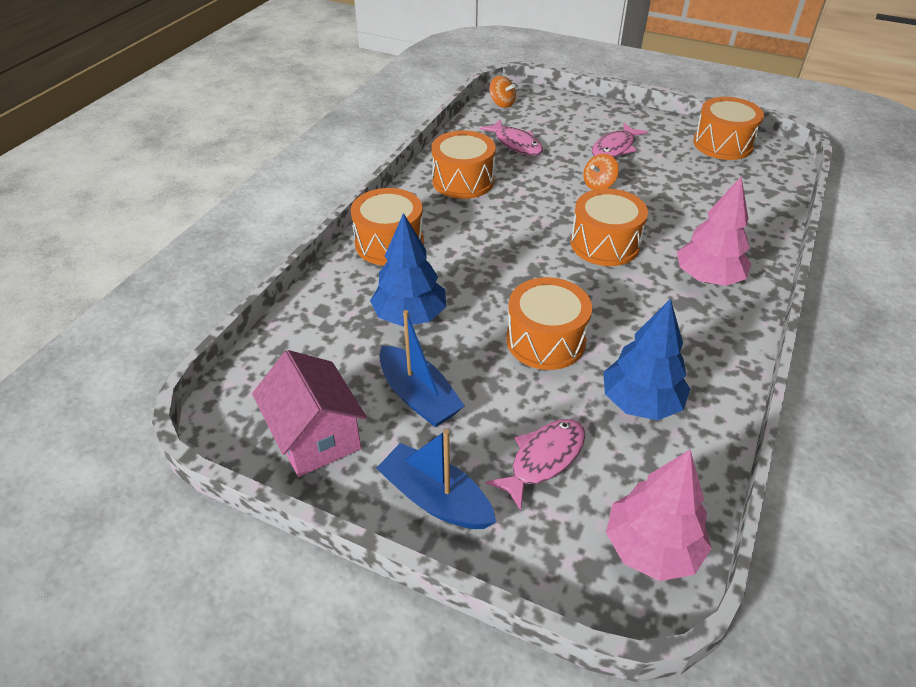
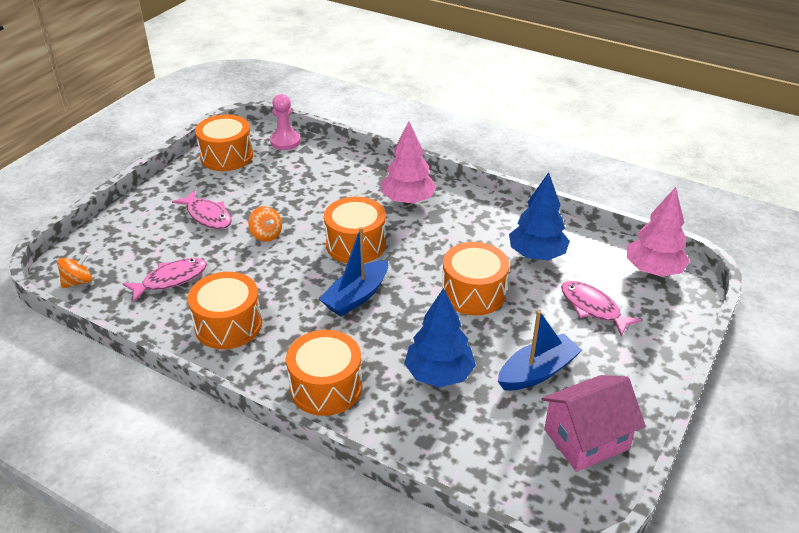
camera: 85 degrees left, 5 degrees down
(435, 498) = (635, 366): blue boat -> blue boat (356, 296)
(776, 176) = (285, 141): none -> pink pawn

